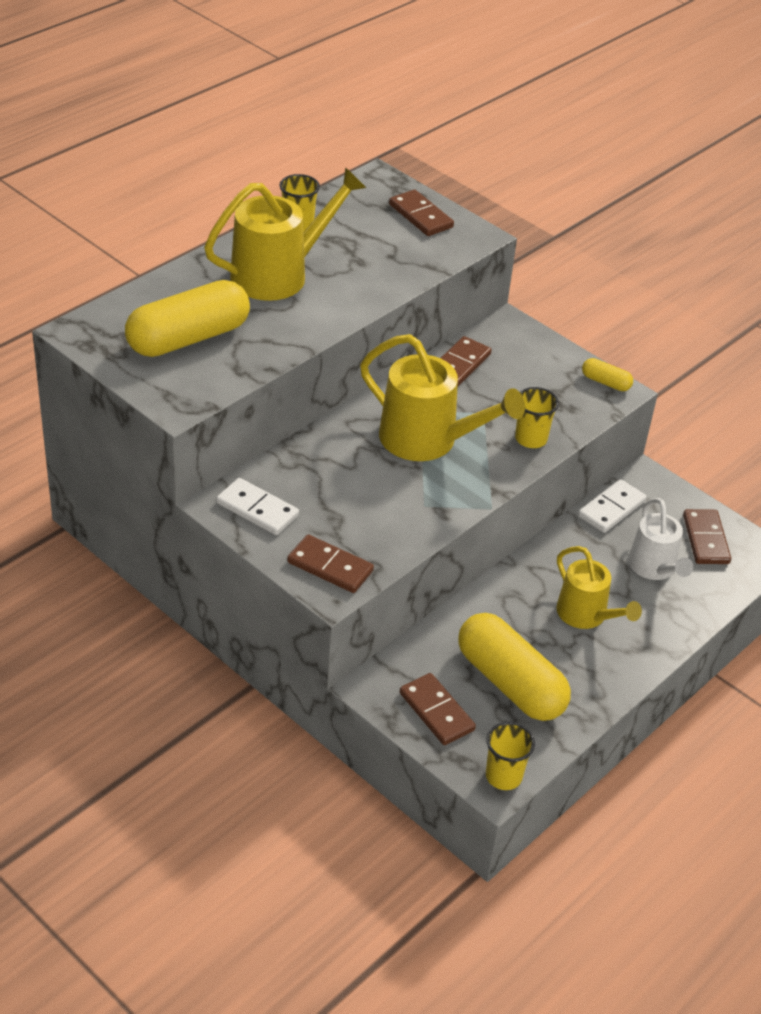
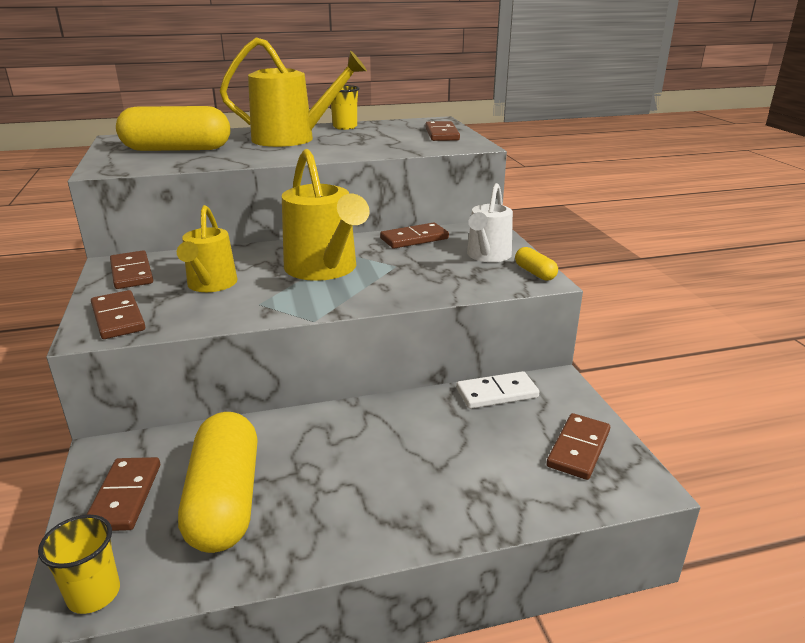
camera: 35 degrees right, 15 degrees down
(257, 509) = (132, 273): white domino -> brown domino
(531, 439) = (416, 288): yellow cup -> none
(586, 615) = (375, 470): yellow watering can -> yellow watering can (210, 285)
(654, 568) = (494, 455): white watering can -> white watering can (487, 256)

